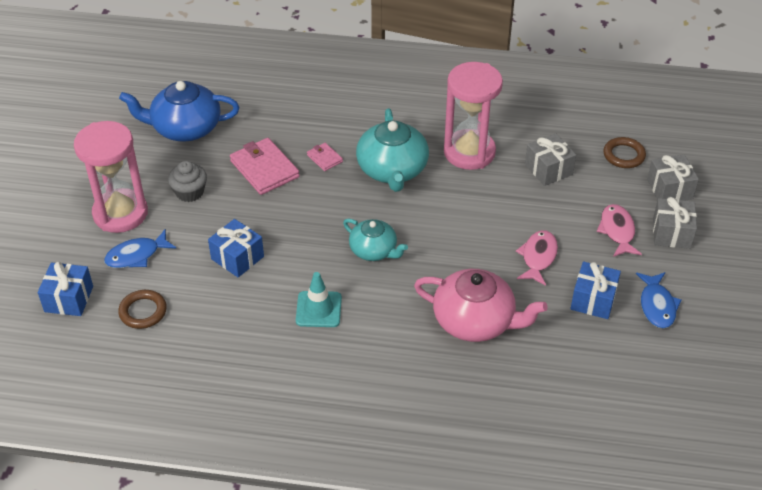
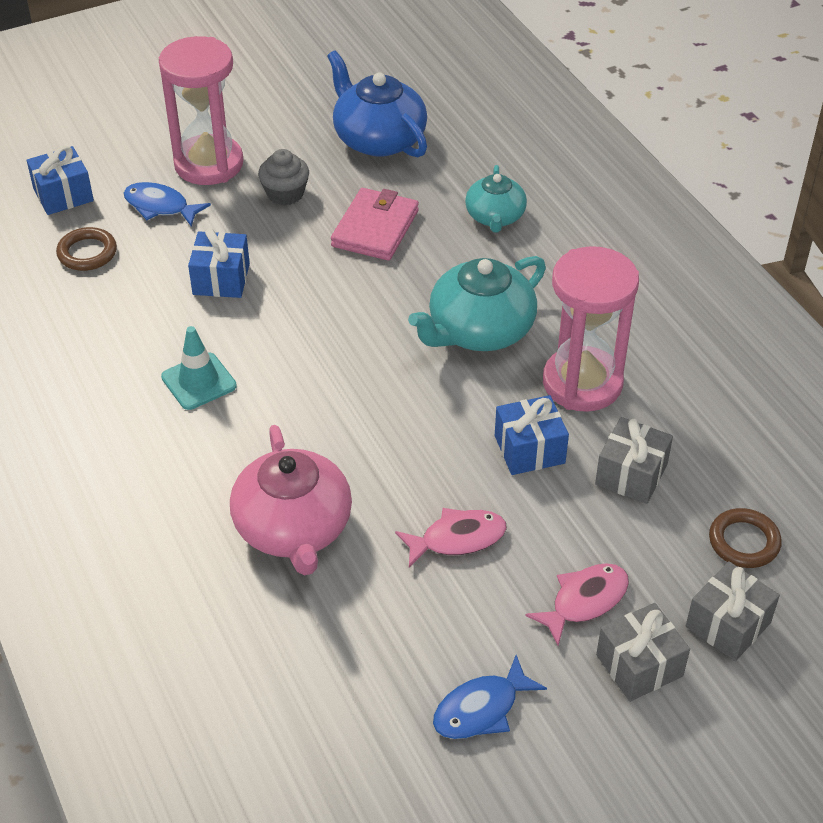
camera: 55 degrees right, 0 degrees up
(324, 158) = (441, 265): pink wallet -> none
(374, 250) = (330, 381): turquoise teapot -> turquoise teapot (495, 217)
(593, 300) = (431, 632): blue gift -> blue gift (529, 449)

